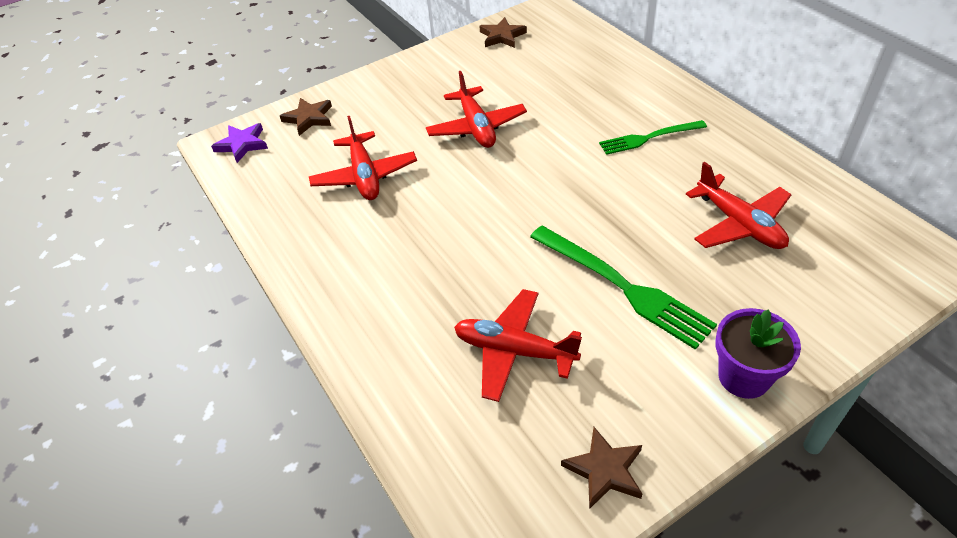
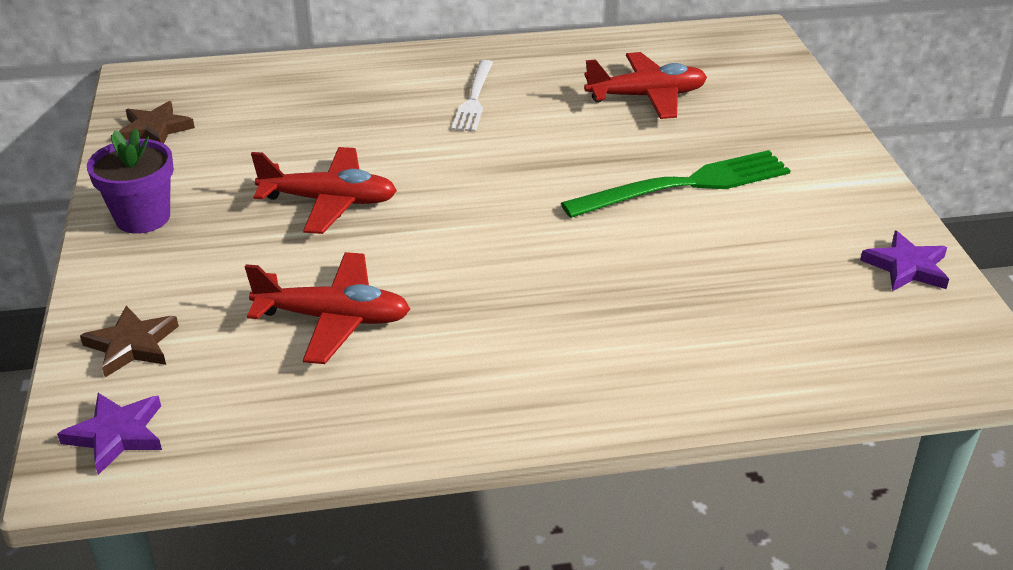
camera: 70 degrees left, 10 degrees down
(514, 351) = (732, 278): red plane -> none
(604, 470) = (907, 267): brown star -> purple star
(649, 138) = (474, 99): green fork -> white fork
(743, 377) = (834, 160): purple flower pot -> purple flower pot (143, 218)

